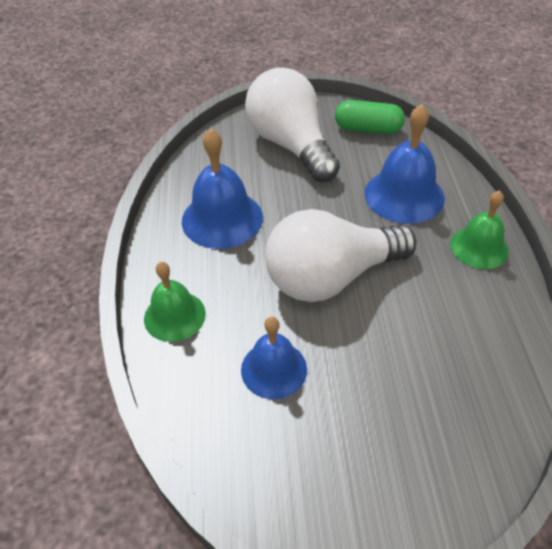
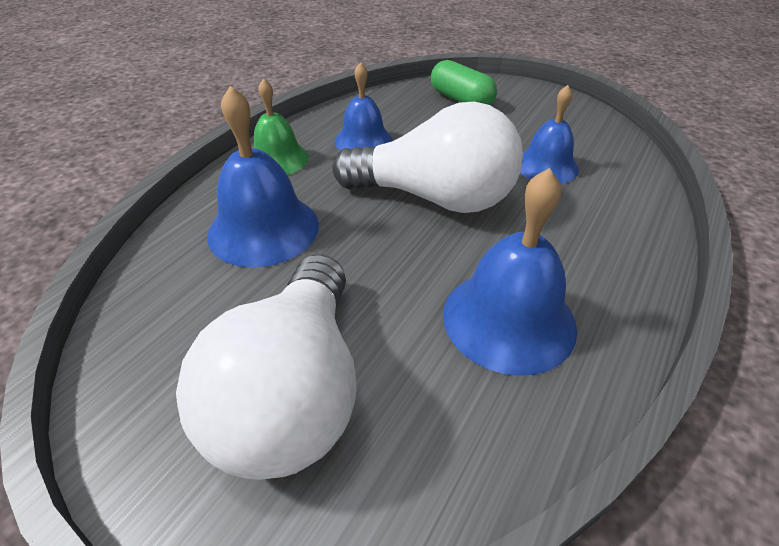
camera: 145 degrees left, 5 degrees down
(174, 316) = (627, 239): green bell -> none
(368, 129) = (153, 344): green capsule -> green capsule (461, 100)
(449, 306) = (363, 140): none -> blue bell

